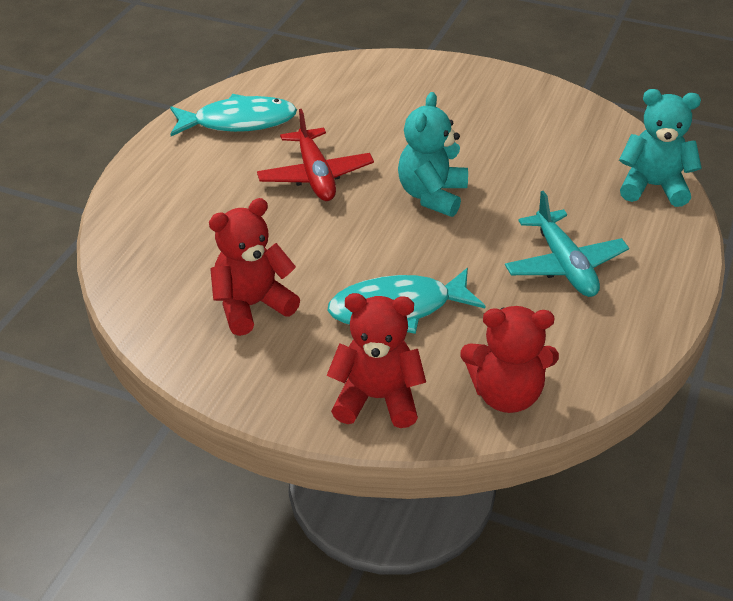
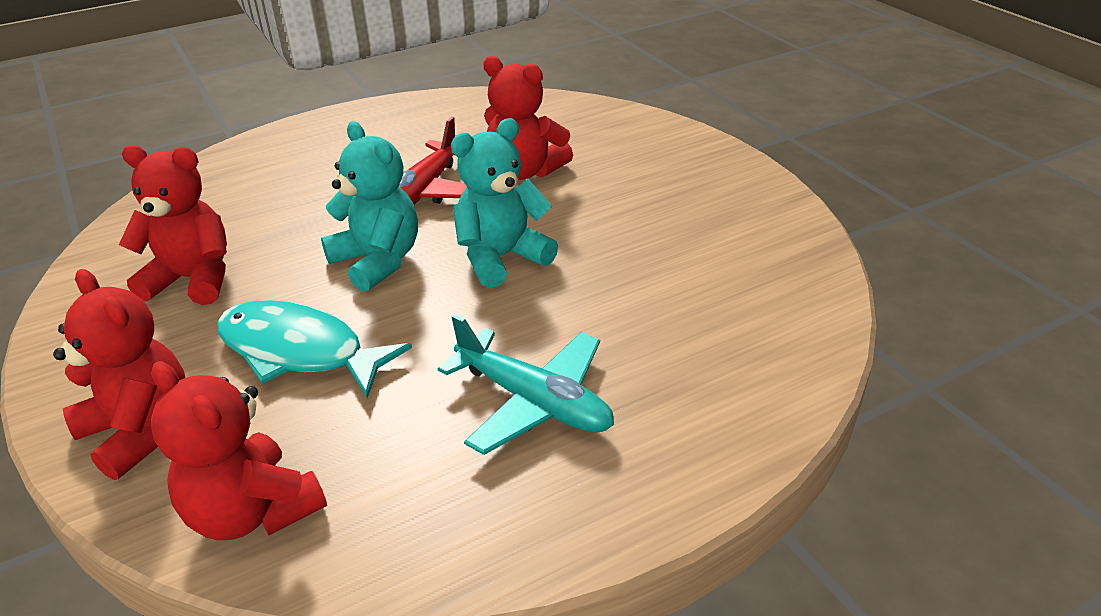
camera: 40 degrees right, 5 degrees down
(239, 122) = (430, 123): turquoise fish -> none
(362, 132) = (524, 171): none -> red teddy bear
(564, 265) = (534, 402): turquoise plane -> turquoise plane turned 75 degrees counterclockwise
(653, 186) = (777, 367): turquoise teddy bear -> turquoise teddy bear (378, 261)

